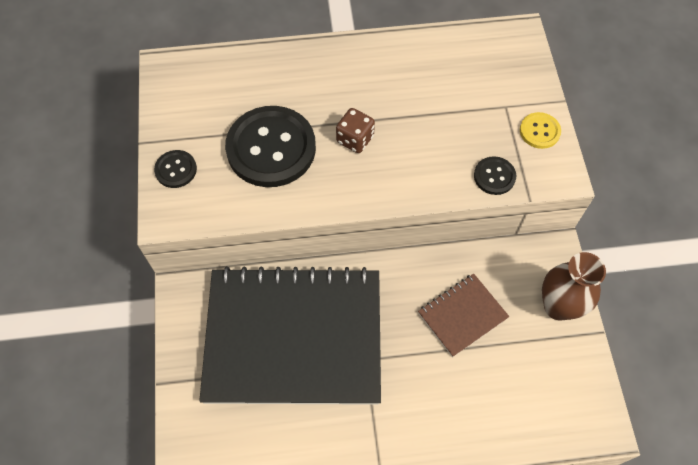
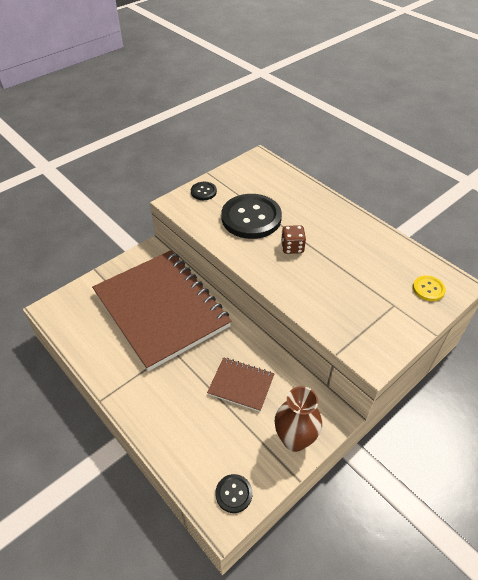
camera: 55 degrees right, 15 degrees down
(294, 337) = (161, 309): black notebook -> brown notebook
(494, 176) = (334, 325): black button -> black button (234, 494)
(539, 131) = (395, 332): yellow button -> yellow button (428, 289)

